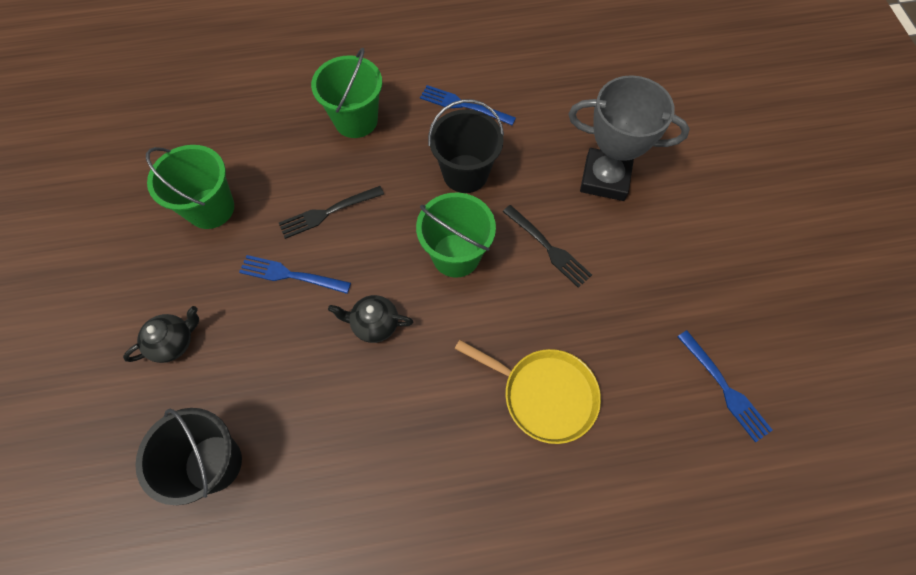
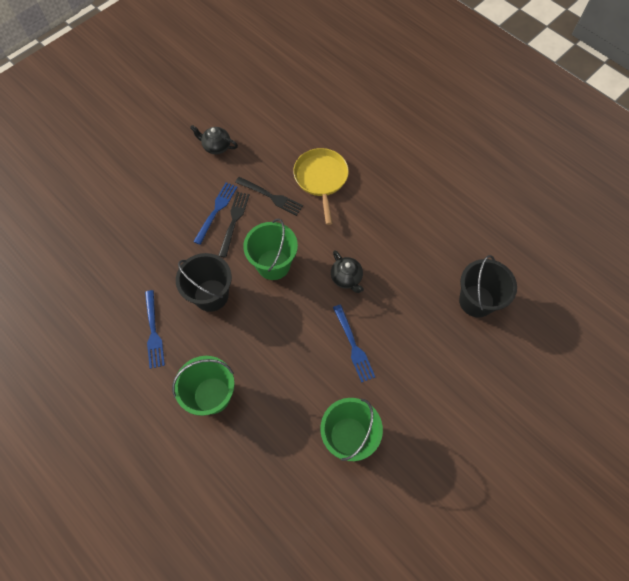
camera: 125 degrees left, 0 degrees up
(174, 342) = (442, 377): black teapot -> black teapot (216, 146)
(328, 212) = (297, 357): black fork -> black fork (271, 196)
(605, 178) = (163, 217): grey trophy -> none
(724, 388) = (260, 111): blue fork -> blue fork (216, 211)

